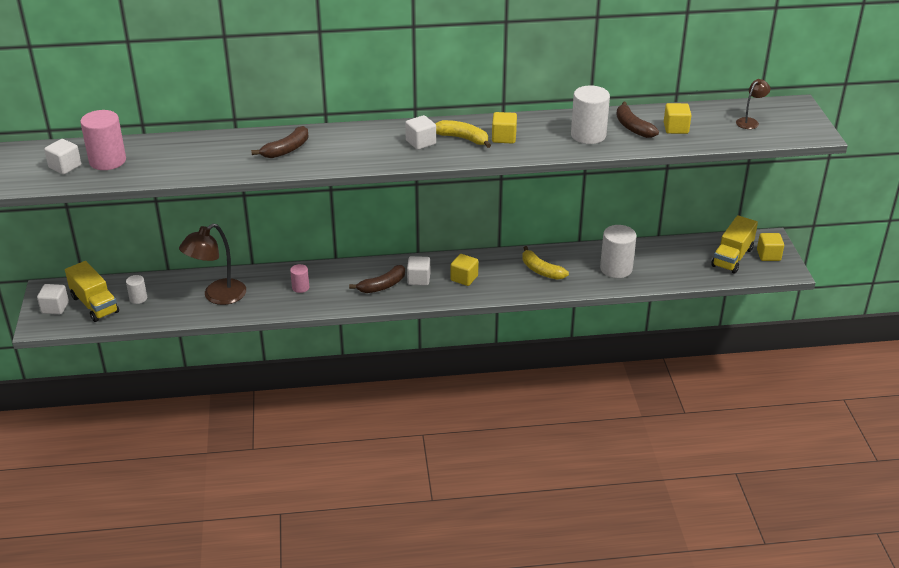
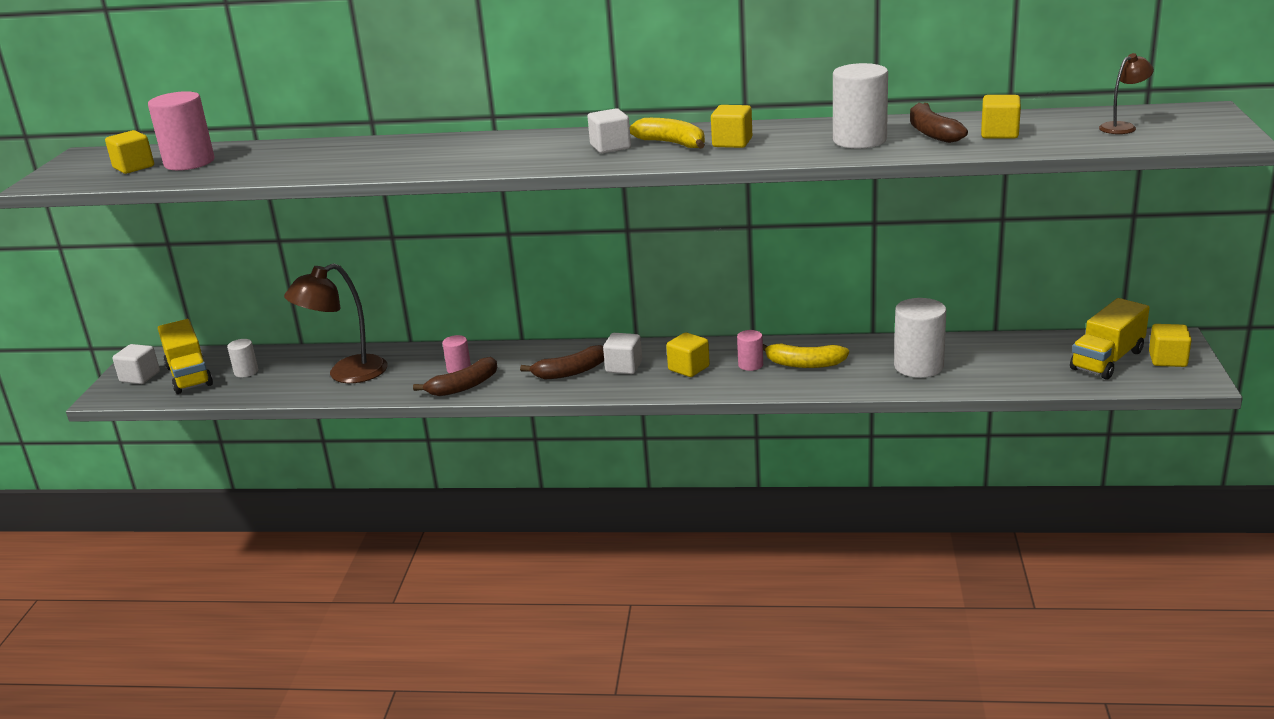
camera: 15 degrees right, 10 degrees down
(65, 167) = (134, 167): white cube -> yellow cube
(286, 150) = (423, 153): brown banana -> brown banana (463, 386)
(505, 273) = (750, 365): none -> pink cylinder
(541, 270) = (804, 364): yellow banana -> yellow banana turned 45 degrees counterclockwise

